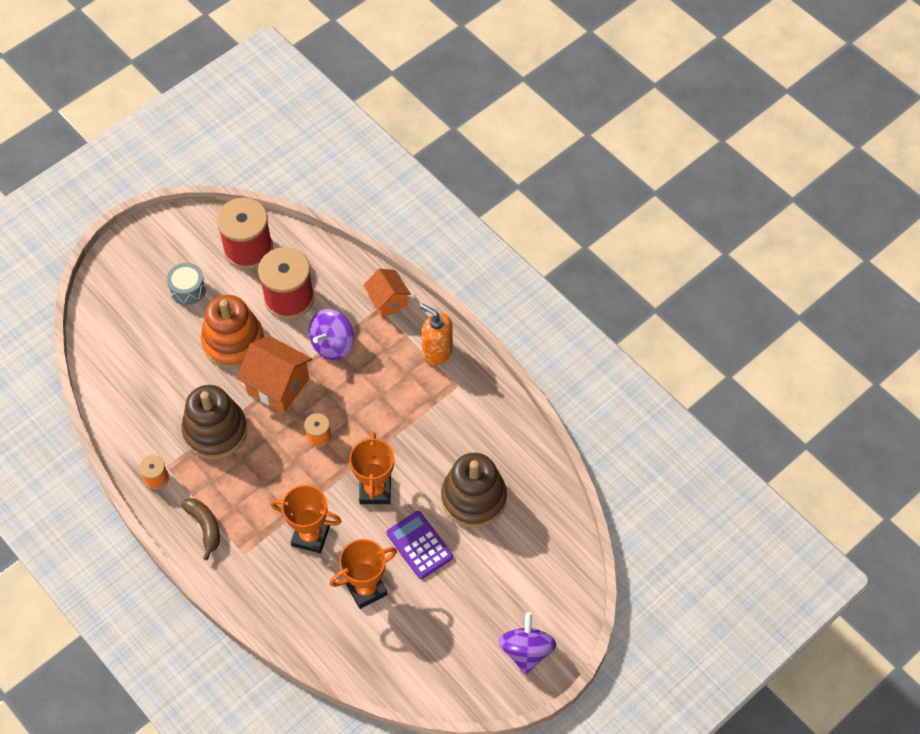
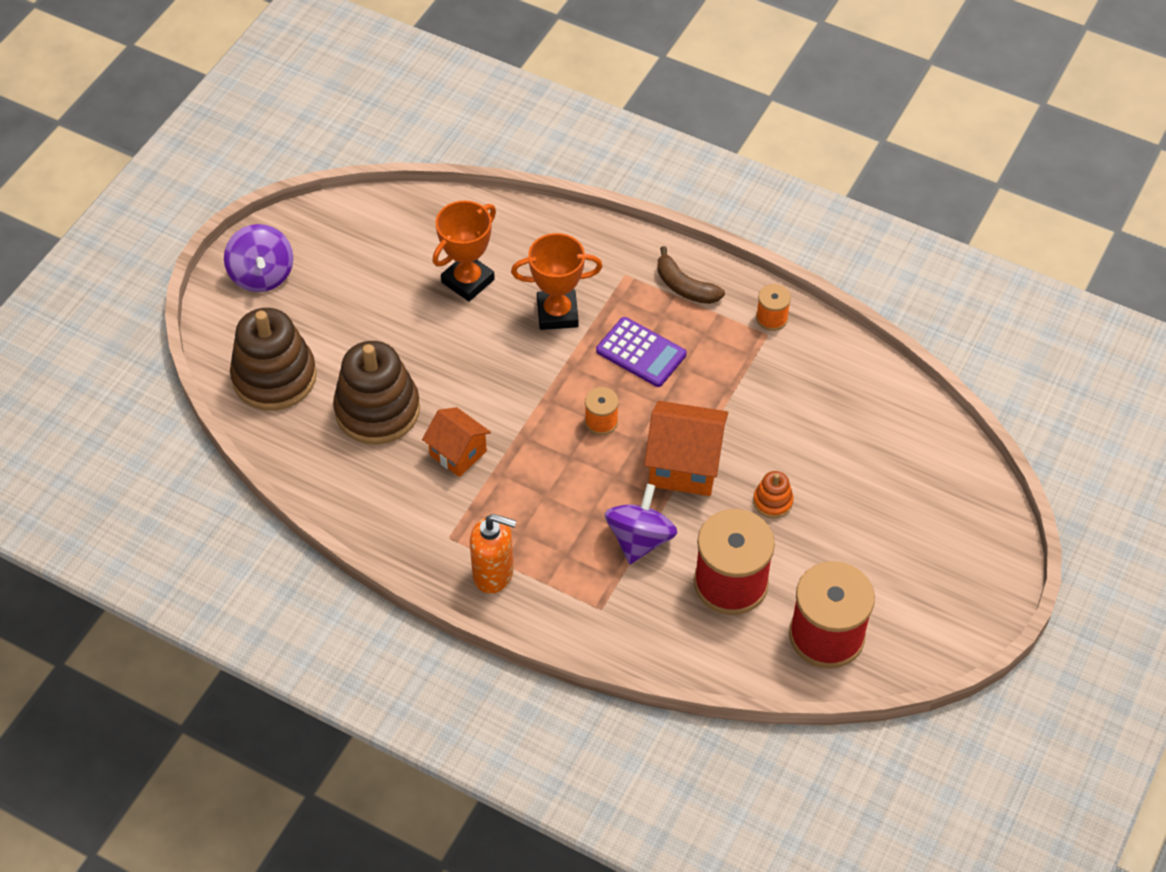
camera: 160 degrees right, 5 degrees down
(188, 289) = (874, 551): grey drum -> none
(215, 431) = (732, 389): brown stacking toy -> brown stacking toy (274, 377)
(233, 342) = (772, 501): orange stacking toy -> orange stacking toy, size x0.45
(375, 490) = (503, 383): orange trophy -> none
(388, 301) = (592, 623): orange house -> orange house (458, 453)
(419, 545) = (424, 341): purple calculator -> purple calculator (641, 353)

